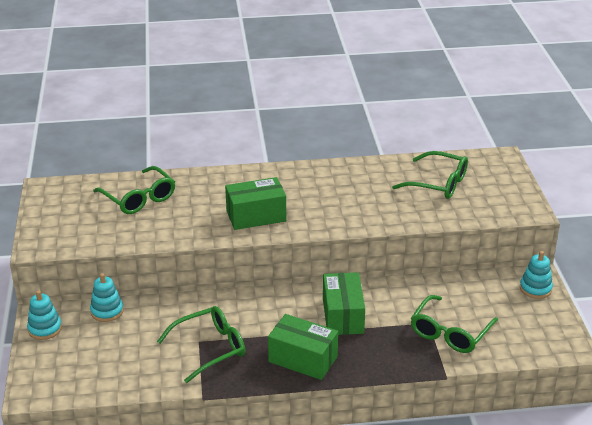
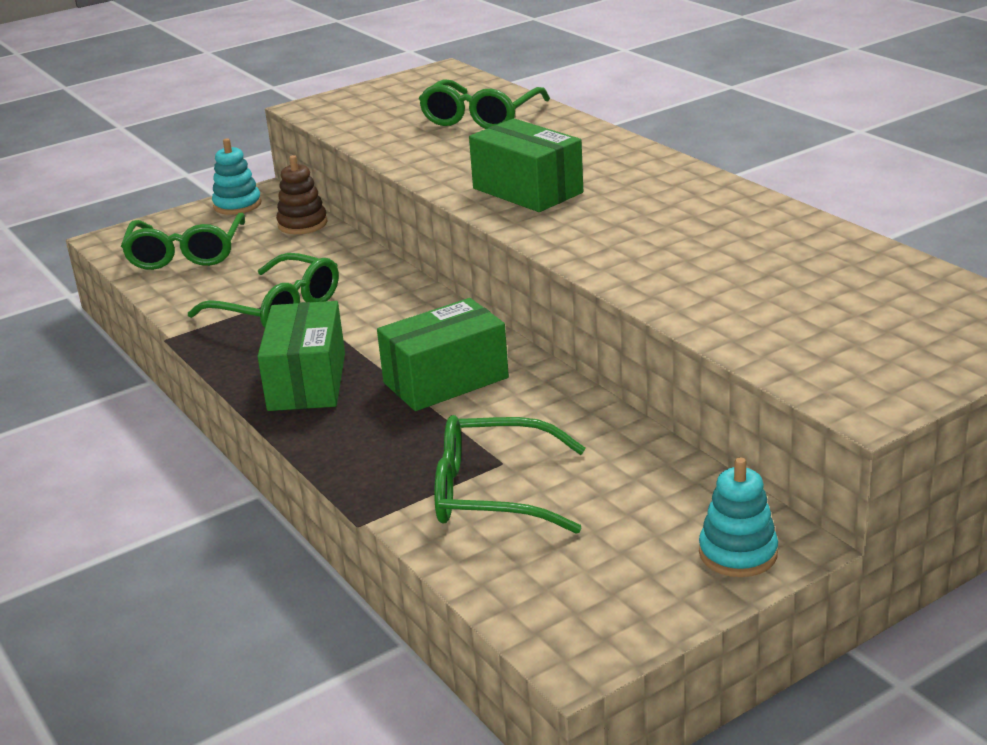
camera: 65 degrees right, 5 degrees down
(107, 311) = (302, 224): turquoise stacking toy -> brown stacking toy
(438, 183) = (829, 291): green glasses -> green glasses (186, 254)

